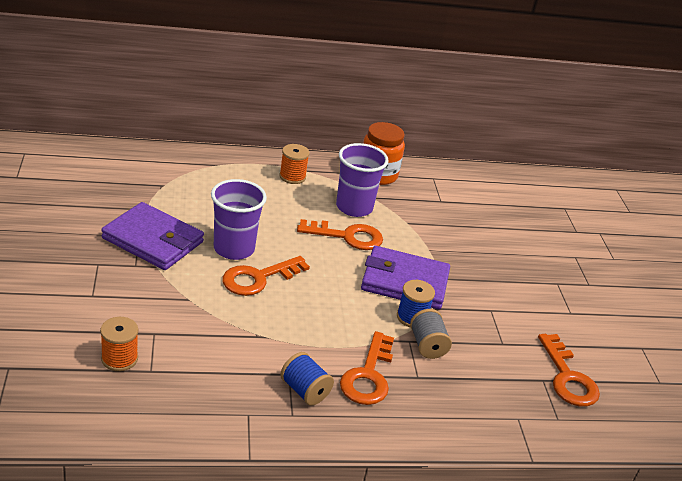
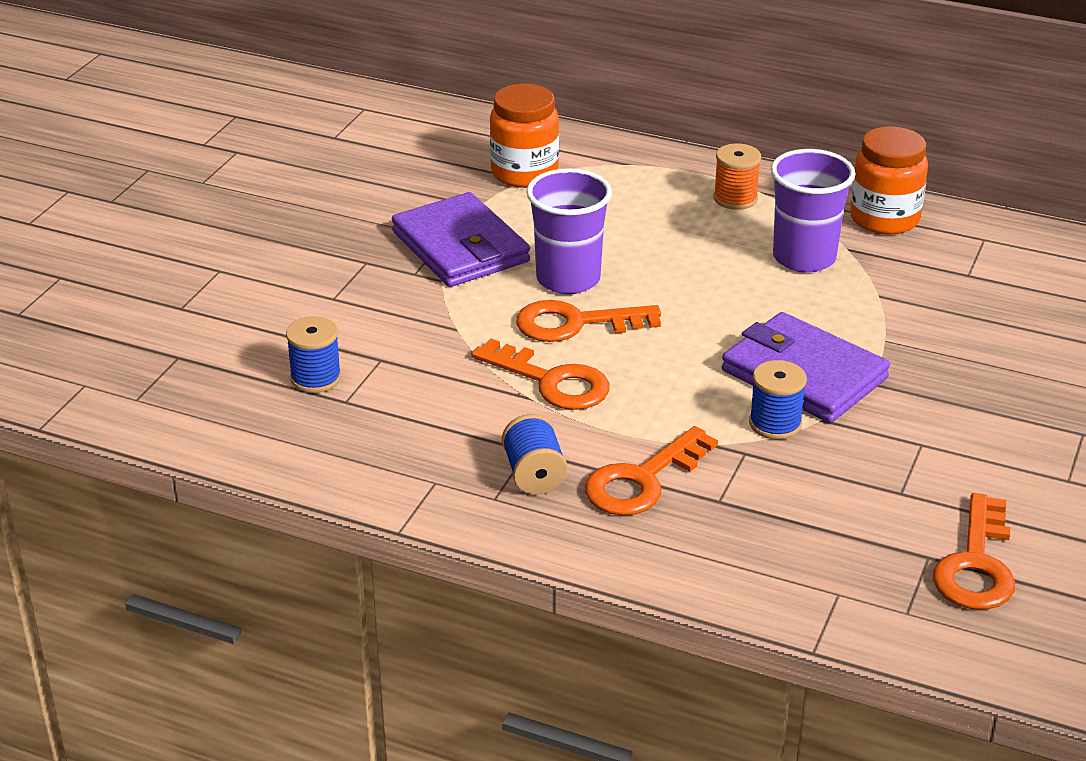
camera: 35 degrees right, 0 degrees up
(119, 358) = (316, 378): orange spool -> blue spool
(159, 181) = (524, 173): none -> orange jar
(347, 236) = (759, 295): orange key -> orange key (551, 381)
(427, 345) = (769, 465): grey spool -> none

